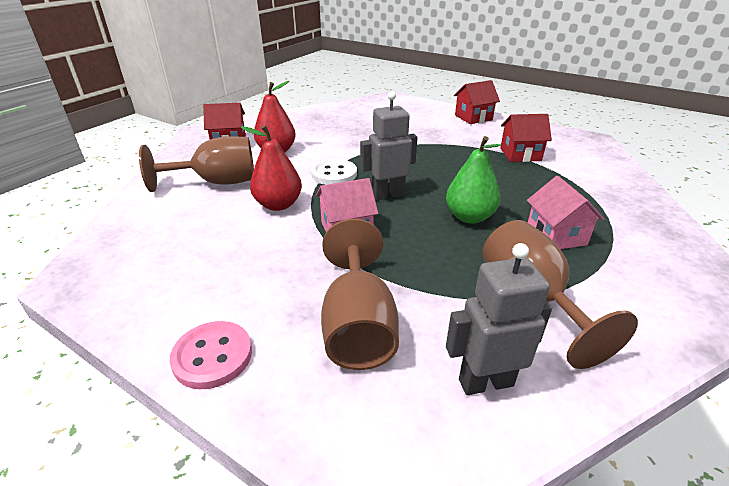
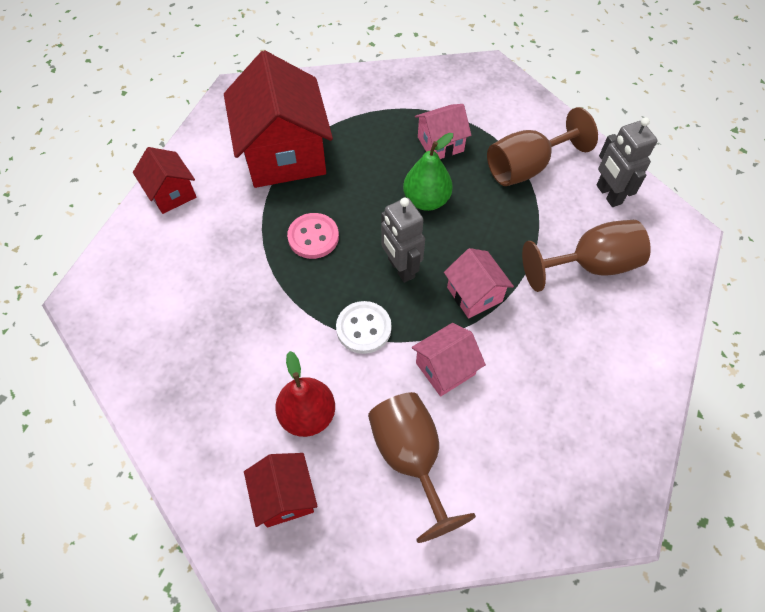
camera: 100 degrees left, 25 degrees up
(212, 356) = (653, 349): pink button -> pink button (313, 237)
(278, 205) = (445, 368): red pear -> pink house
(520, 154) = (284, 154): red house -> red house, size x2.01

